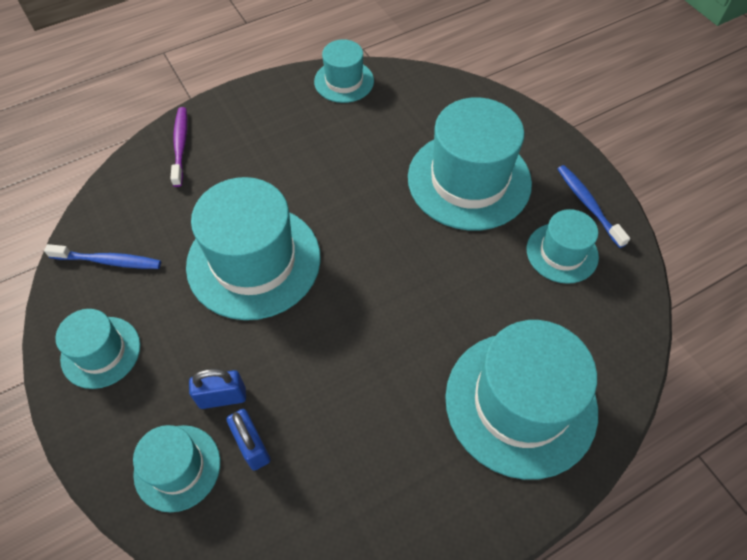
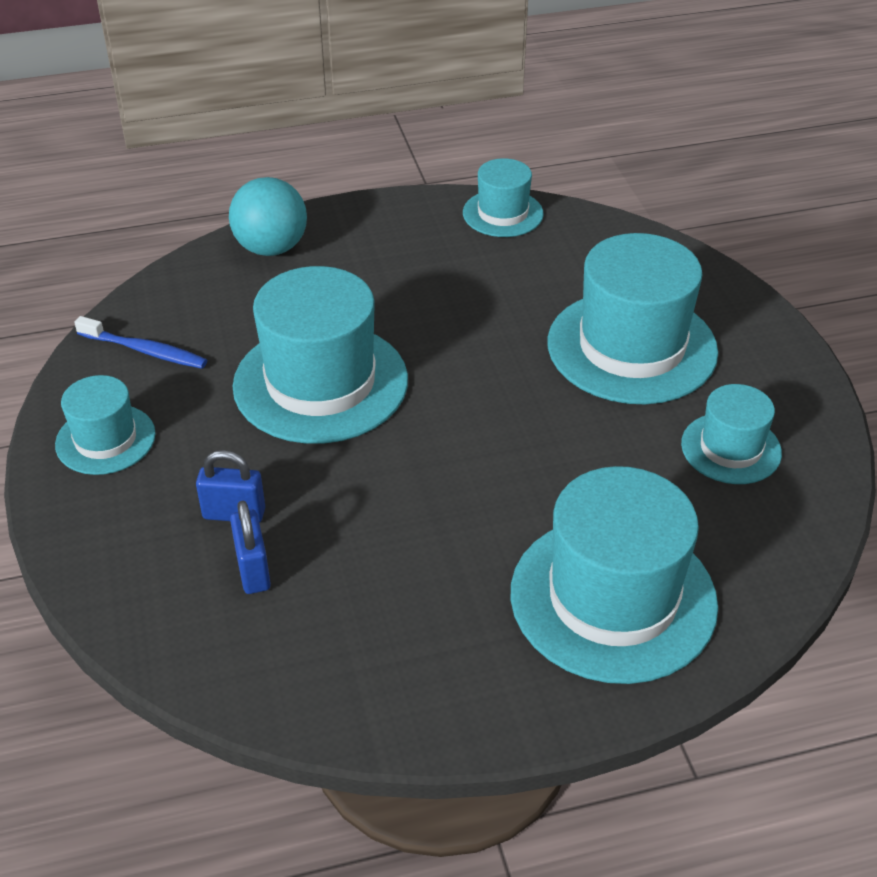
camera: 15 degrees right, 15 degrees down
(177, 467) = (156, 572): turquoise hat -> none
(180, 145) = (271, 248): purple toothbrush -> turquoise ball
(588, 205) = (788, 402): blue toothbrush -> none

